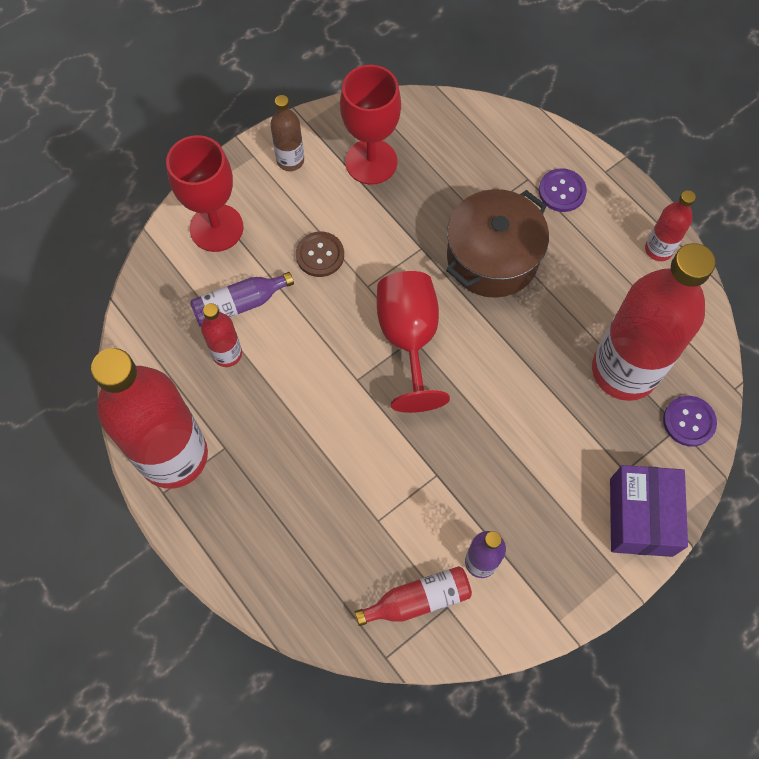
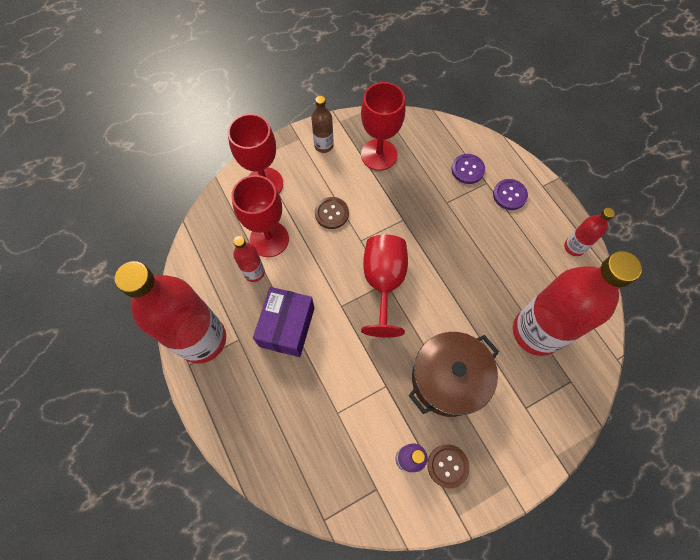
camera: 10 degrees right, 0 degrees up
(239, 304) = (269, 239): purple bottle -> red goblet
(418, 600) = (356, 479): red bottle -> none
(492, 258) = (452, 234): brown pot -> brown pot (448, 379)
(534, 561) = (447, 466): none -> brown button
(641, 517) = (533, 446): purple box -> purple box (287, 327)
(689, 421) = (579, 378): purple button -> purple button (467, 169)

